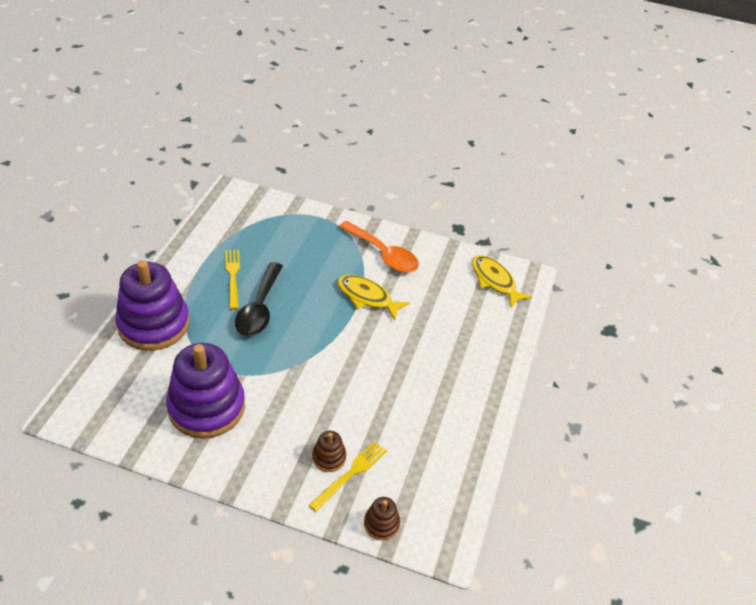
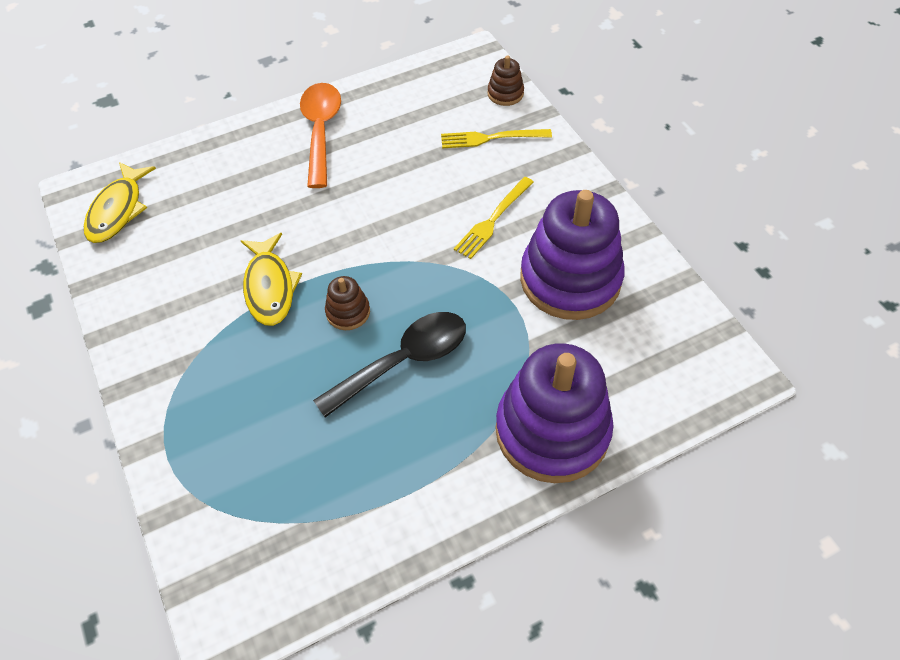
camera: 130 degrees left, 10 degrees up
(233, 276) = (389, 436): yellow fork -> yellow fork (493, 220)
(329, 457) = (496, 161): brown stacking toy -> brown stacking toy (348, 312)
(383, 254) = (175, 332): orange spoon -> orange spoon (321, 131)

